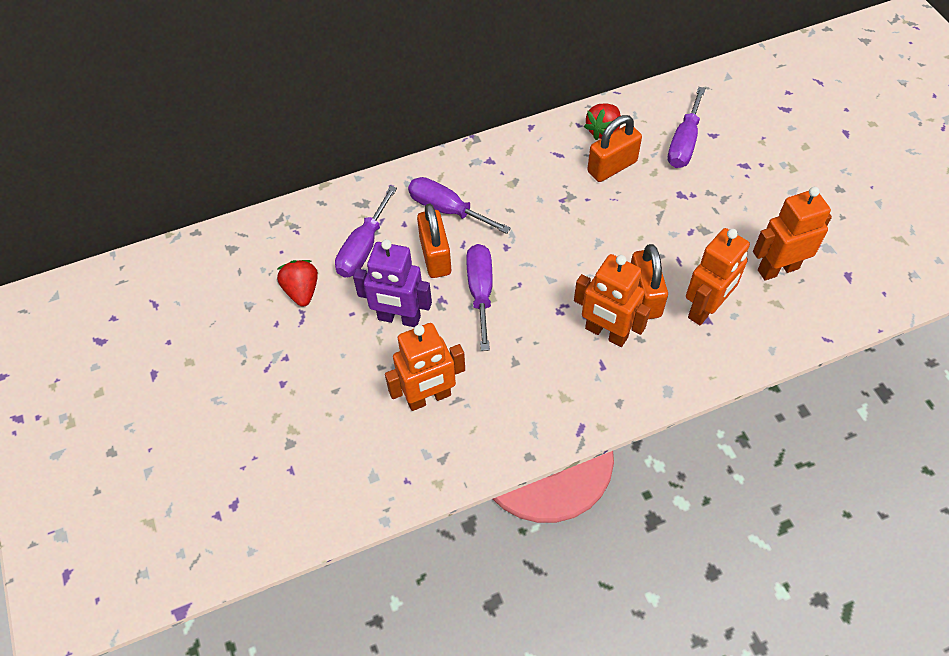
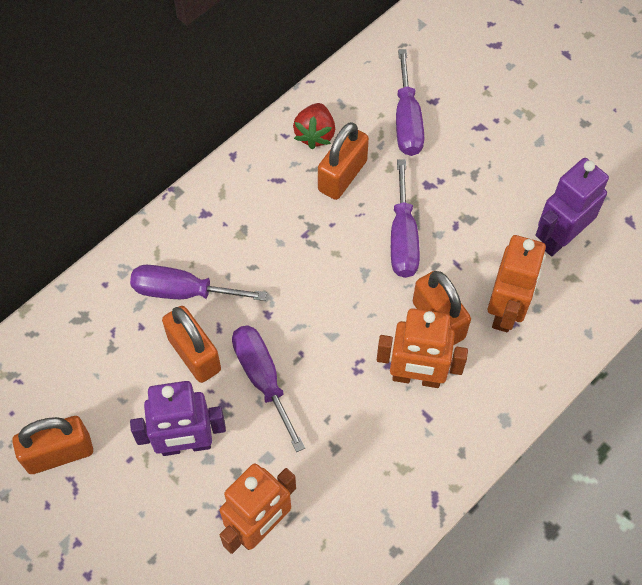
camera: 25 degrees left, 5 degrees up
(302, 291) = (59, 453): red strawberry -> orange padlock
(363, 248) = (107, 373): purple screwdriver -> purple screwdriver (403, 238)
(778, 269) = (559, 238): orange robot -> purple robot

